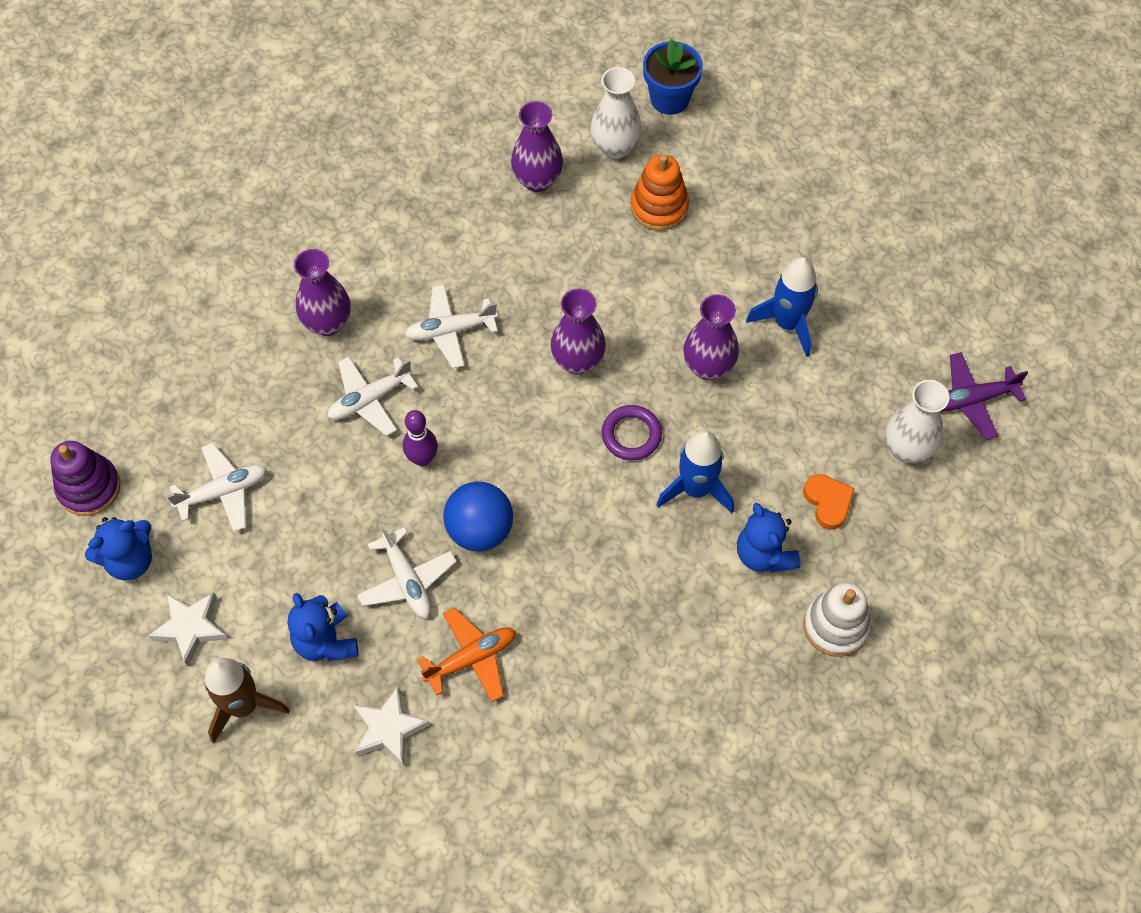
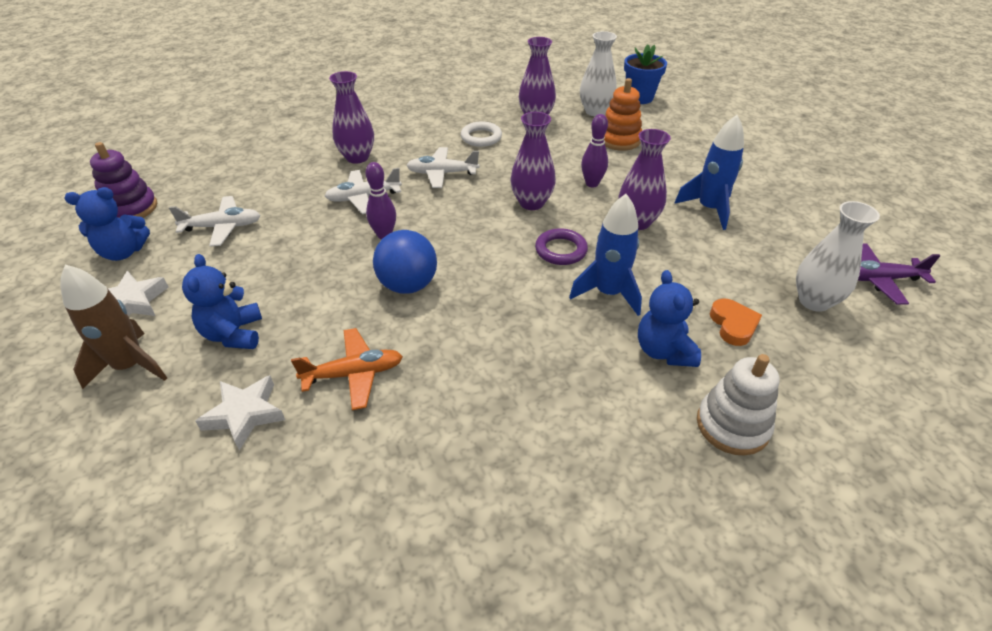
camera: 15 degrees right, 20 degrees down
(407, 580) = (329, 306): white plane -> none
(476, 242) = (481, 137): none -> white ring
(642, 307) = (592, 184): none -> purple bowling pin

